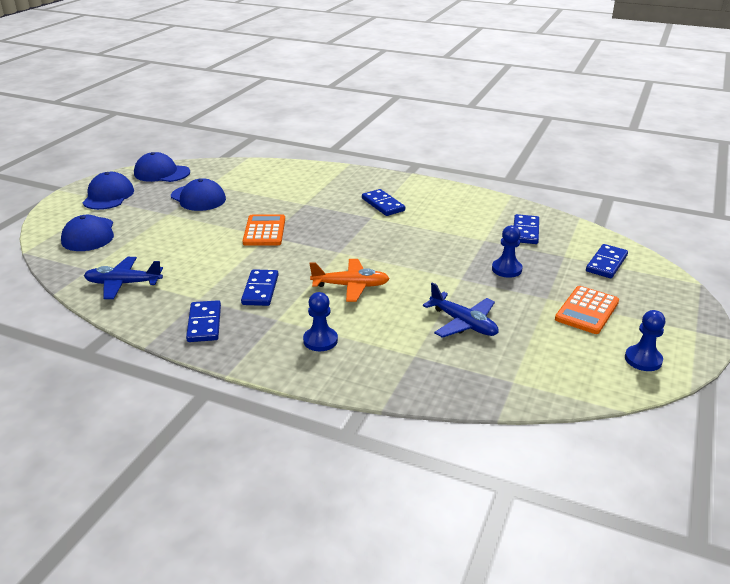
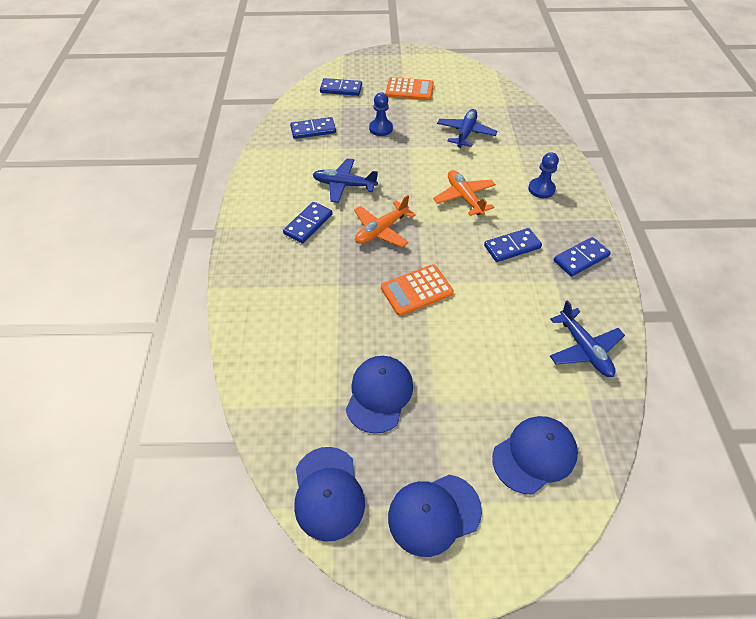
camera: 115 degrees left, 20 degrees up
(346, 232) = (381, 230): none -> orange plane
(422, 229) = (344, 185): none -> blue plane
(643, 359) = (445, 67): blue pawn -> none

